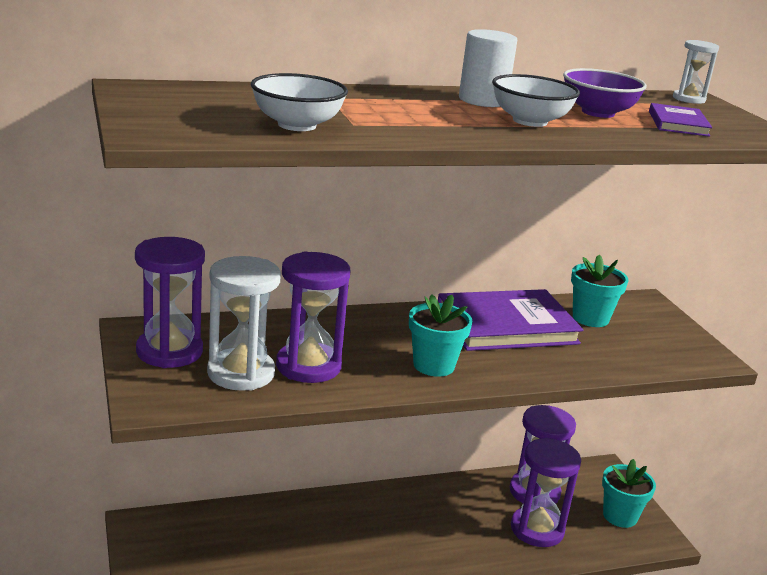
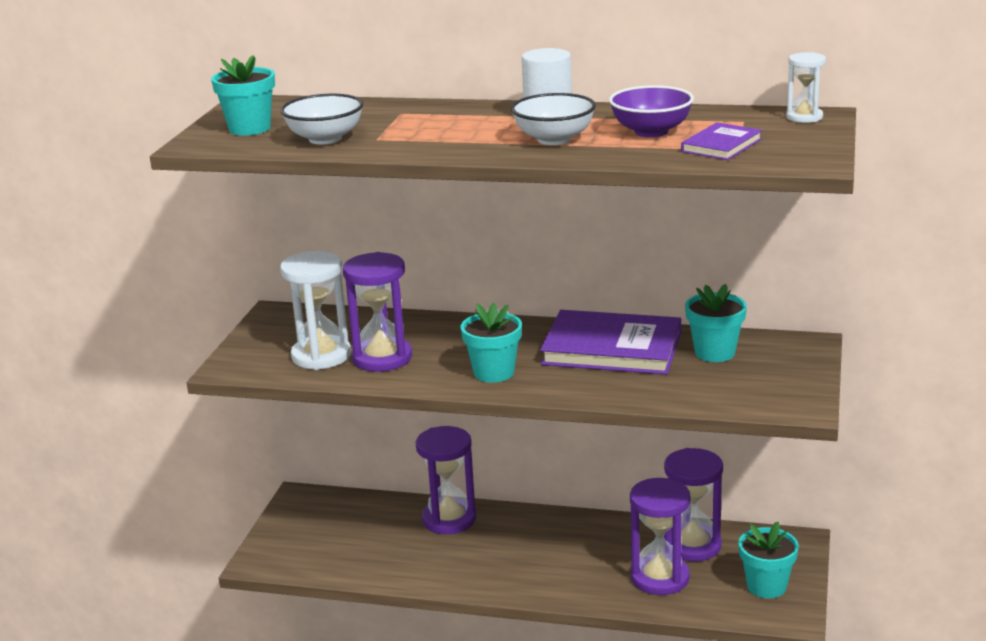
camera: 35 degrees right, 0 degrees up
(169, 351) = (284, 332): purple hourglass -> purple hourglass (449, 519)
(186, 115) = (249, 128): none -> turquoise flower pot

